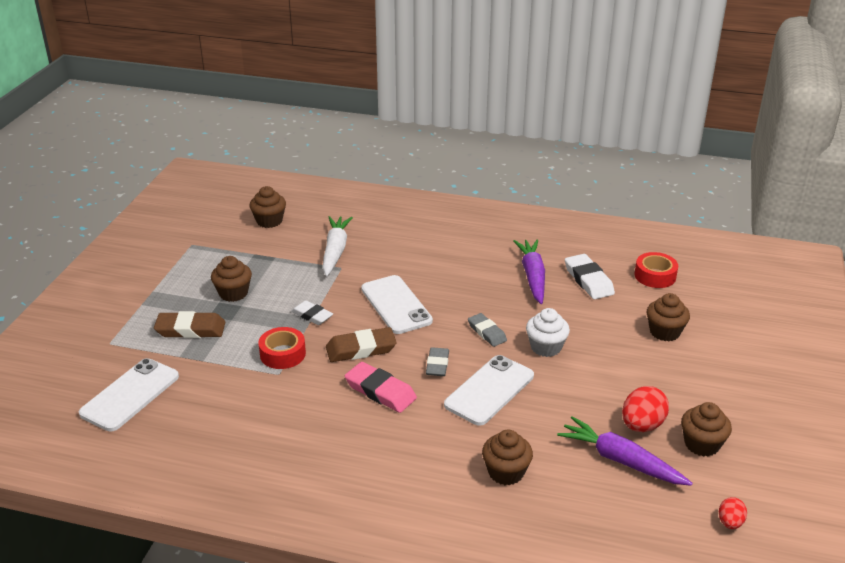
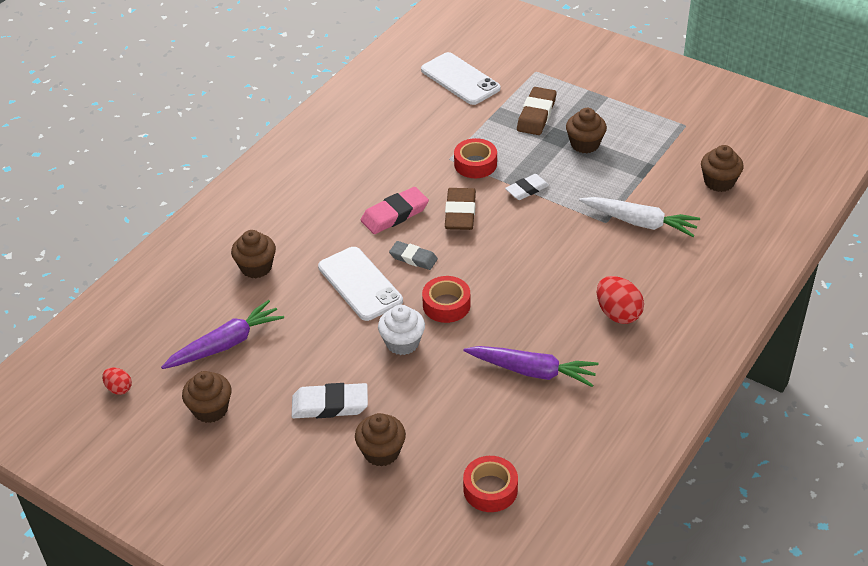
camera: 110 degrees right, 10 degrees up
(396, 305) = (521, 249): white phone -> none
(487, 332) = (446, 305): grey eraser -> red tape
(588, 280) = (505, 420): white eraser -> white eraser (330, 405)
(642, 425) = (258, 375): red egg -> red egg (618, 313)

